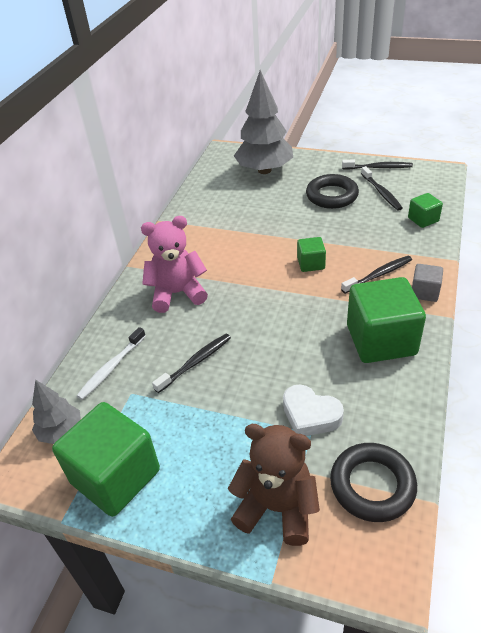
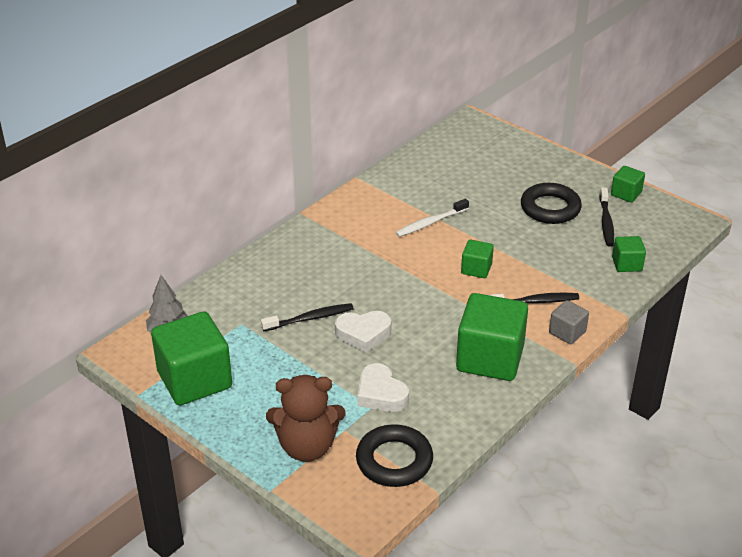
camera: 20 degrees right, 5 degrees down
(111, 368) = (235, 298): white toothbrush -> white toothbrush (430, 223)
(177, 293) = (331, 254): pink teddy bear -> none
(254, 359) = (363, 334): none -> white heart
(264, 170) = (499, 158): grey tree -> none
(277, 508) = (307, 447): brown teddy bear -> brown teddy bear turned 135 degrees clockwise
(378, 167) = (626, 194): black toothbrush -> green cube

